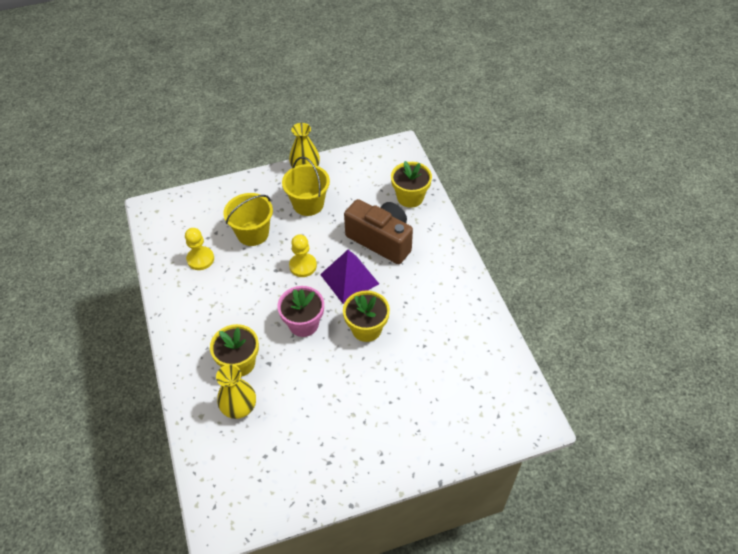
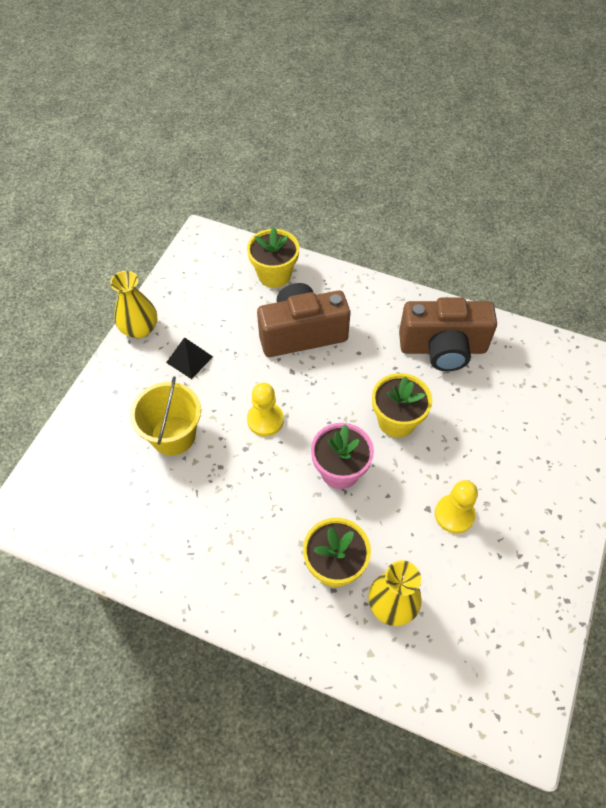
camera: 50 degrees left, 5 degrees up
(200, 259) = (154, 510): yellow pawn -> yellow pawn (454, 514)
(308, 204) = (189, 359): yellow bucket -> black pyramid
(349, 279) = (322, 392): purple pyramid -> none
(448, 317) = (443, 348): none -> brown camera

